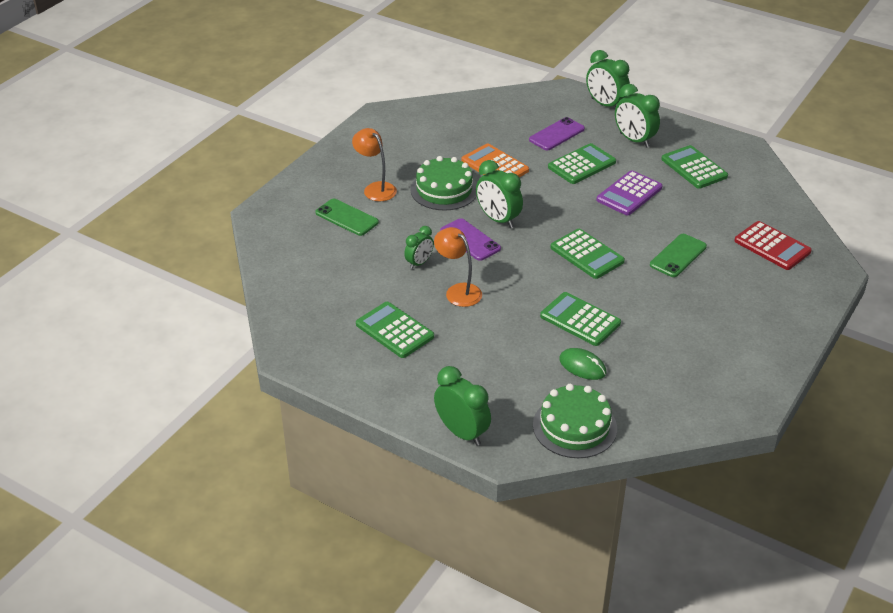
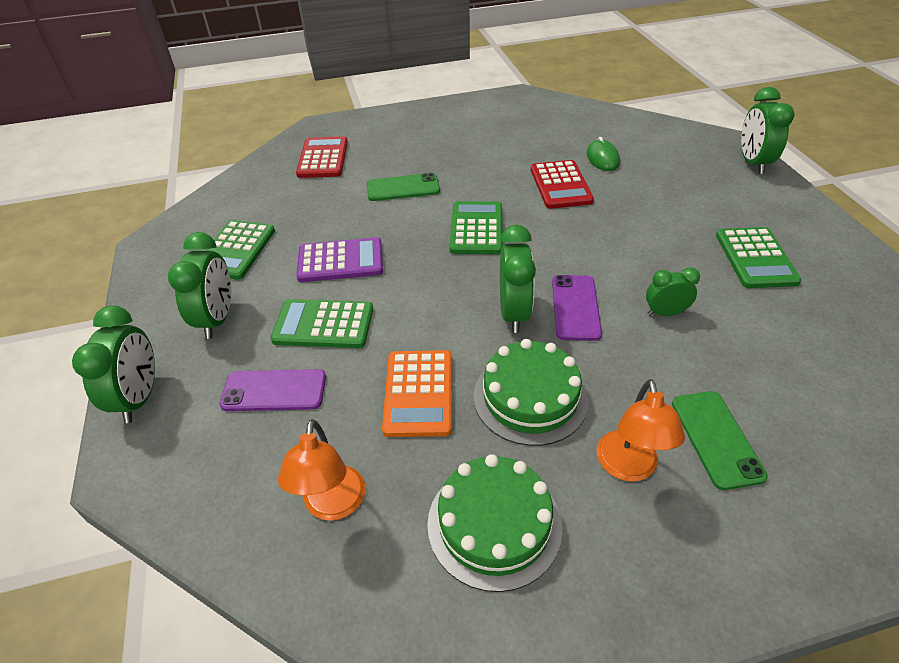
camera: 135 degrees left, 5 degrees up
(458, 291) = (649, 261): orange lamp -> orange lamp (333, 505)
(574, 426) = (655, 132): green cake -> green cake (494, 524)
(580, 320) = (560, 185): green calculator -> red calculator

